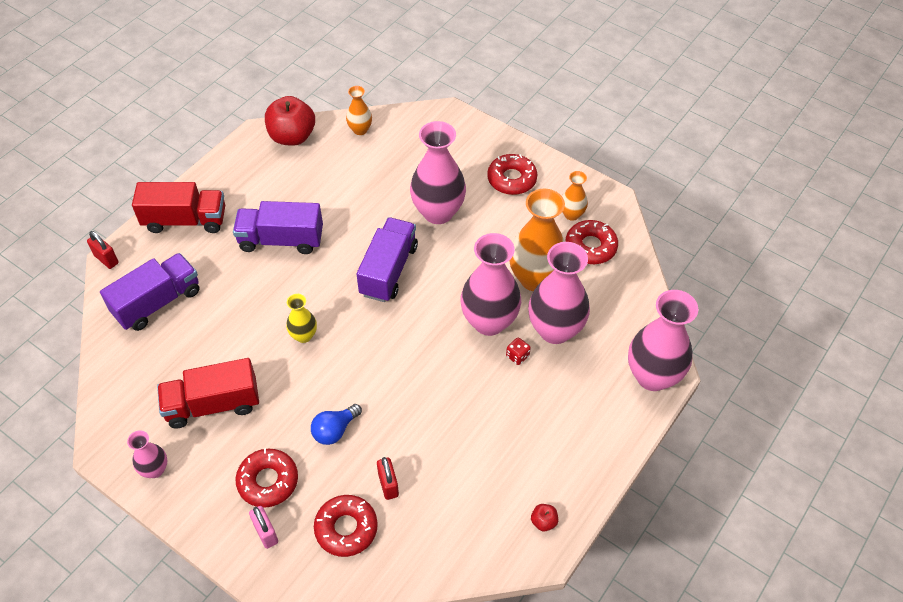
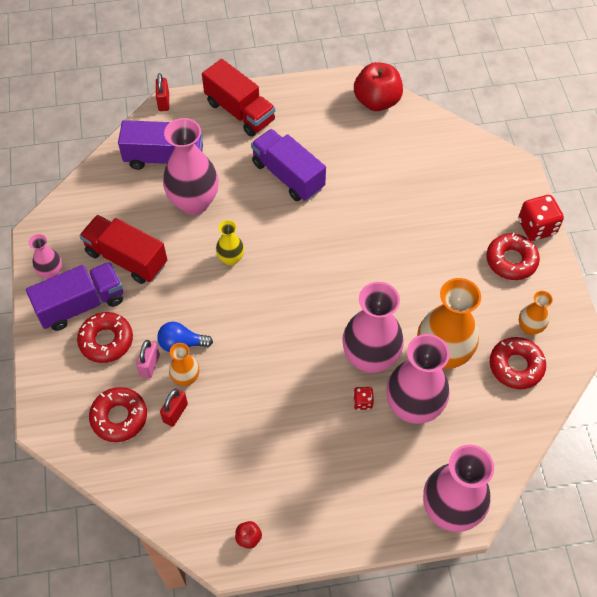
camera: 45 degrees right, 5 degrees up
(266, 533) = (70, 374): pink padlock -> pink padlock (150, 365)
(360, 130) = (433, 132): orange vase -> orange vase (186, 378)
(388, 270) = (338, 258): purple truck -> purple truck (81, 305)
(438, 212) = (423, 242): pink vase -> pink vase (194, 202)
(504, 144) = (536, 227): none -> red dice

